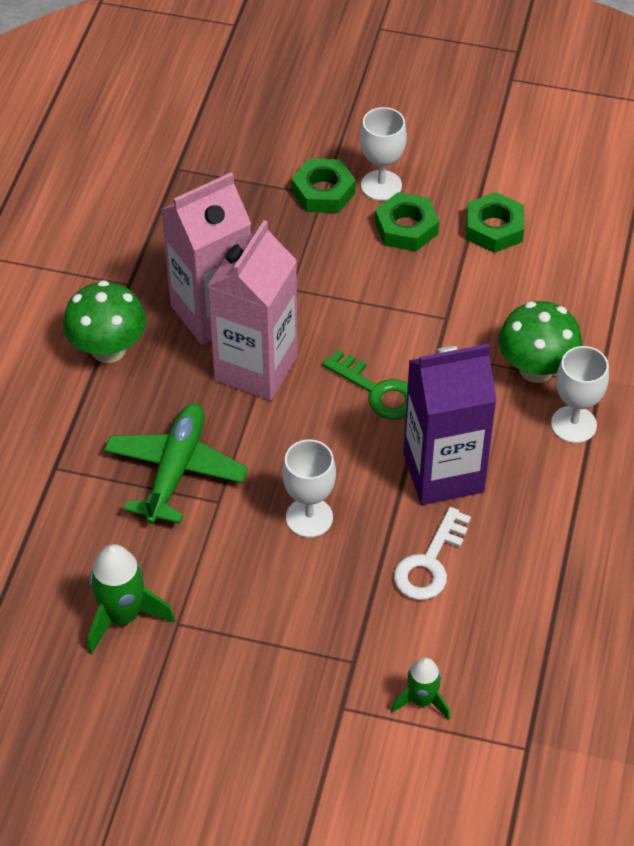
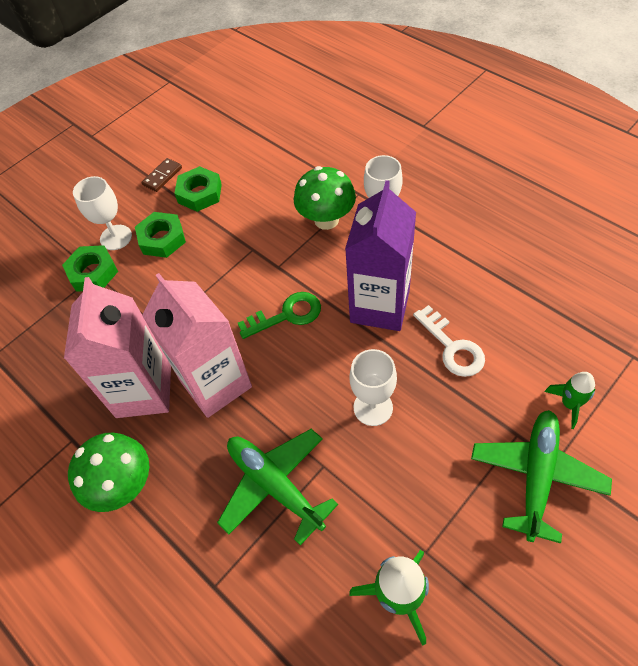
camera: 55 degrees left, 5 degrees up
(314, 694) = (536, 475): none -> green plane
(495, 180) = (162, 176): none -> brown domino

